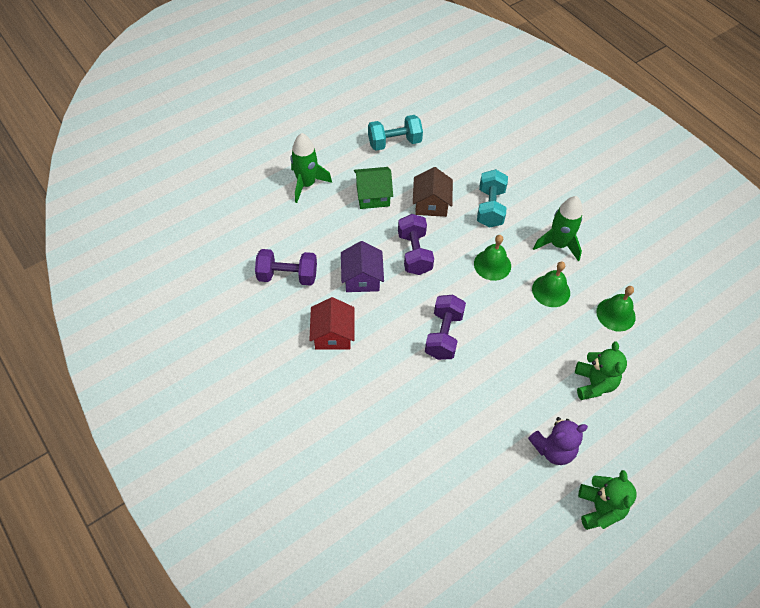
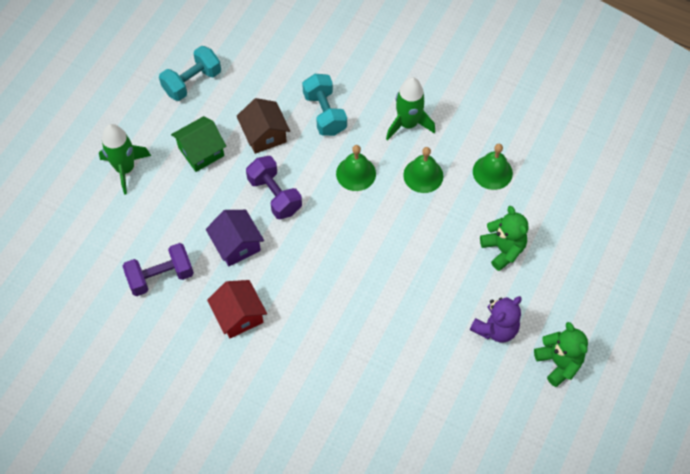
camera: 25 degrees left, 5 degrees up
(443, 335) = (345, 266): purple dumbbell -> none

